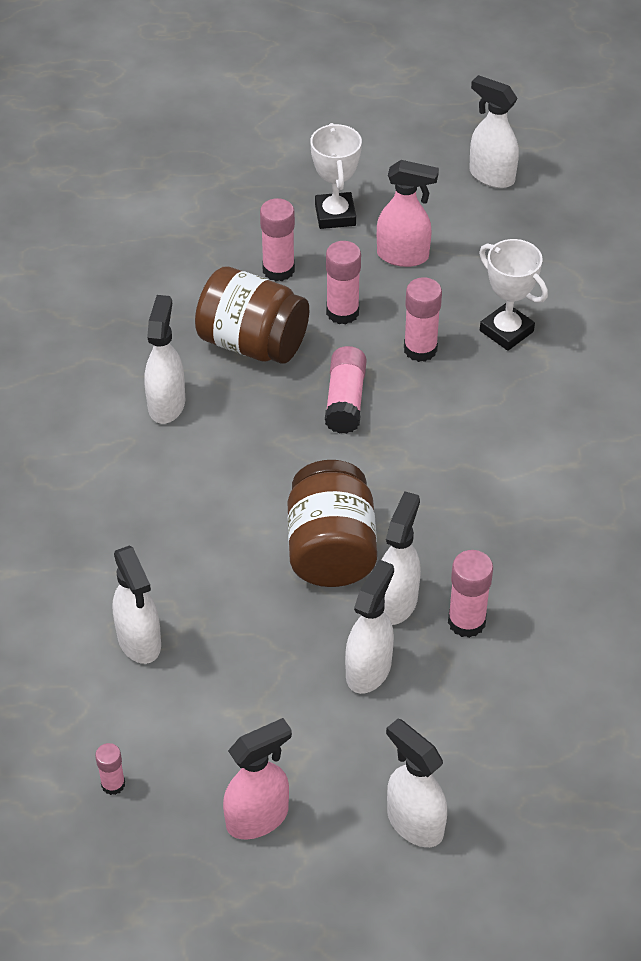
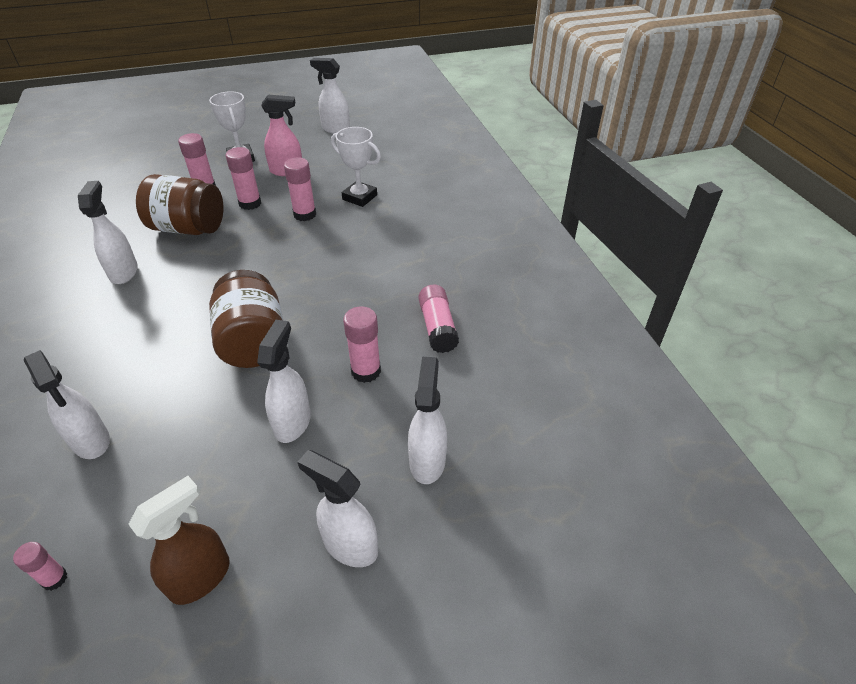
camera: 15 degrees left, 5 degrees down
(258, 818) = (201, 577): pink spray bottle -> brown spray bottle
(345, 400) = (256, 249): pink glue stick -> pink glue stick (437, 327)
(397, 602) = (309, 368): white spray bottle -> white spray bottle (427, 461)

